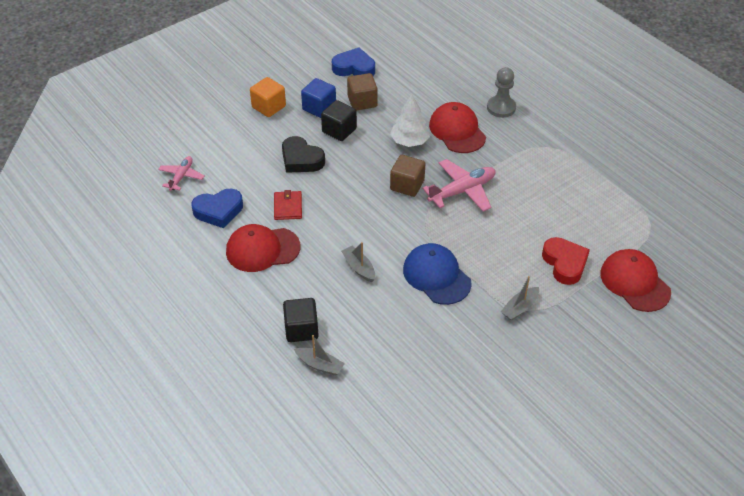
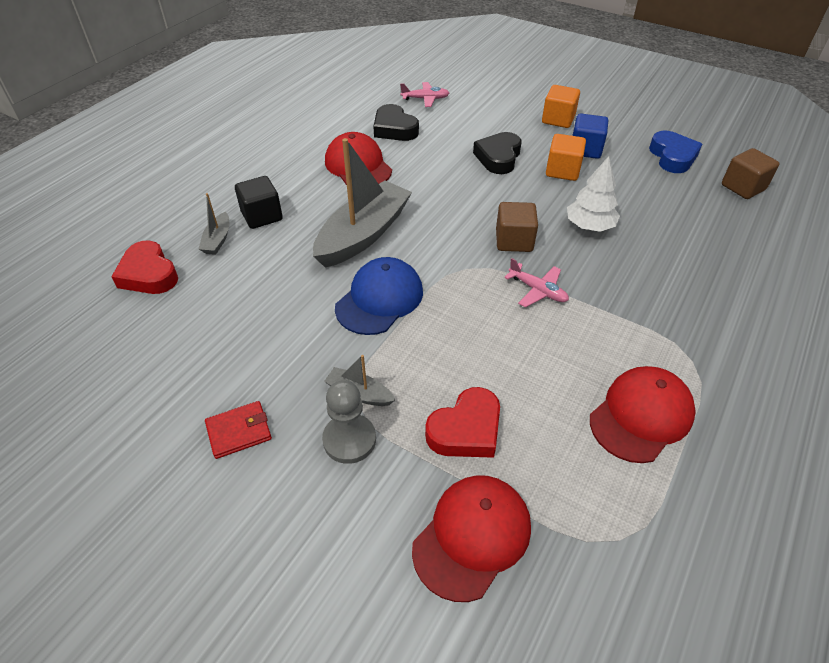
camera: 70 degrees right, 0 degrees up
(218, 211) = (394, 129): blue heart -> black heart
(288, 207) = (424, 166): red wallet -> red wallet (239, 431)
(339, 130) = (562, 171): black cube -> orange cube
(343, 419) = (149, 274): none -> red heart
(359, 268) = (363, 234): grey boat -> grey boat, size x2.23
(362, 102) = (623, 175): brown cube -> brown cube (743, 187)
(457, 131) = (643, 262): red cap -> red cap (641, 416)
(462, 191) = (537, 290): pink plane -> pink plane, size x0.61
(501, 108) = (726, 294): grey pawn -> grey pawn (349, 440)

